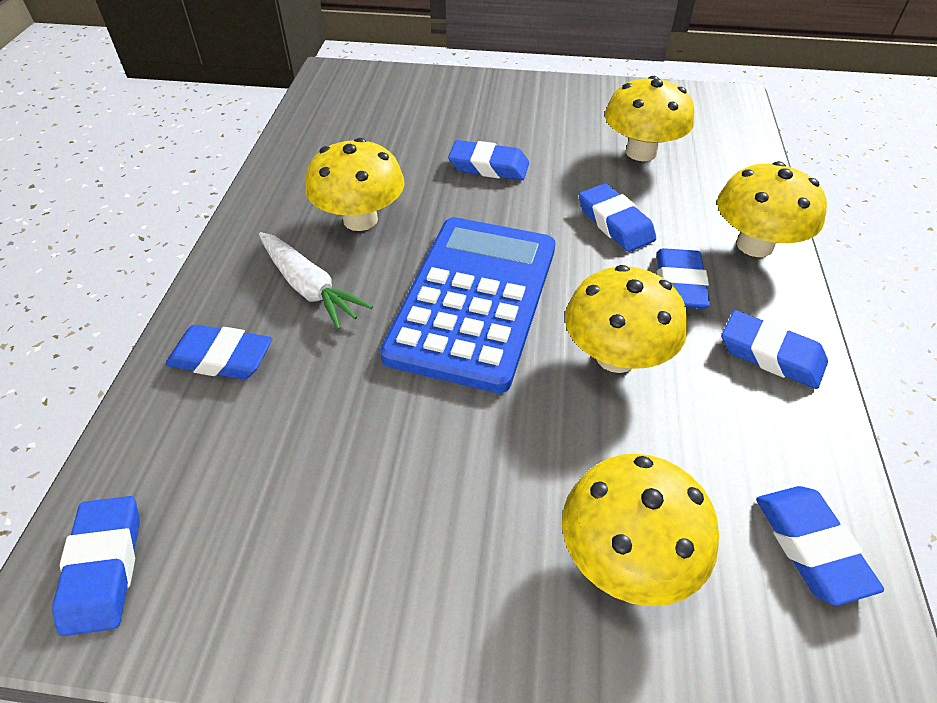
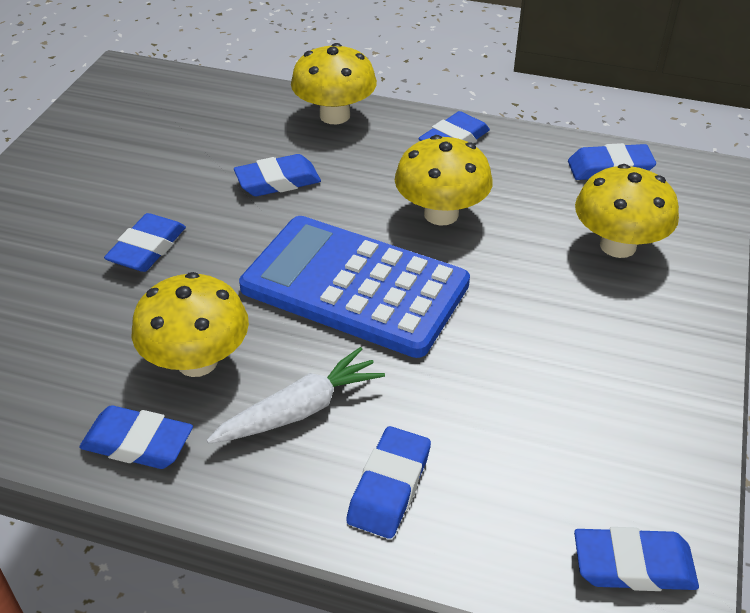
camera: 80 degrees left, 5 degrees down
(641, 152) = (177, 143): yellow mushroom -> none
(679, 284) = (369, 164): blue eraser -> blue eraser (138, 443)

